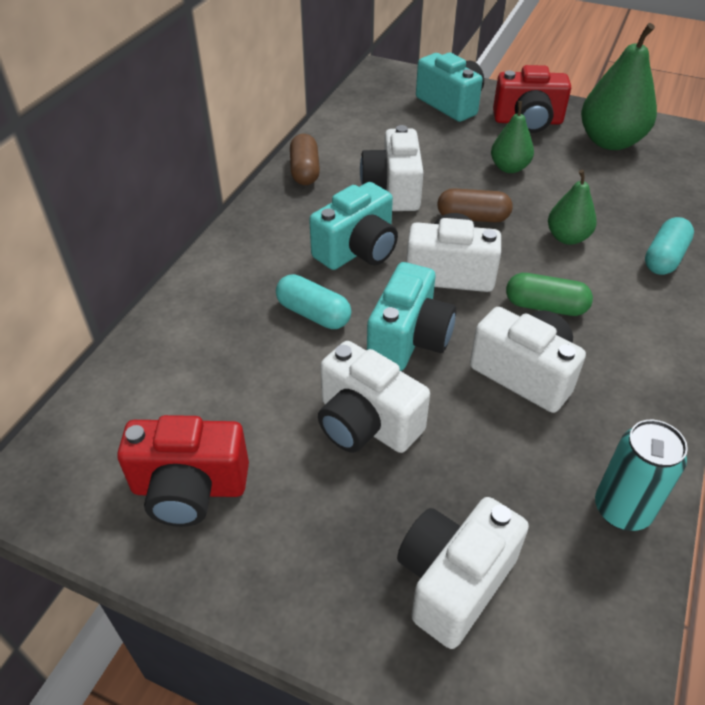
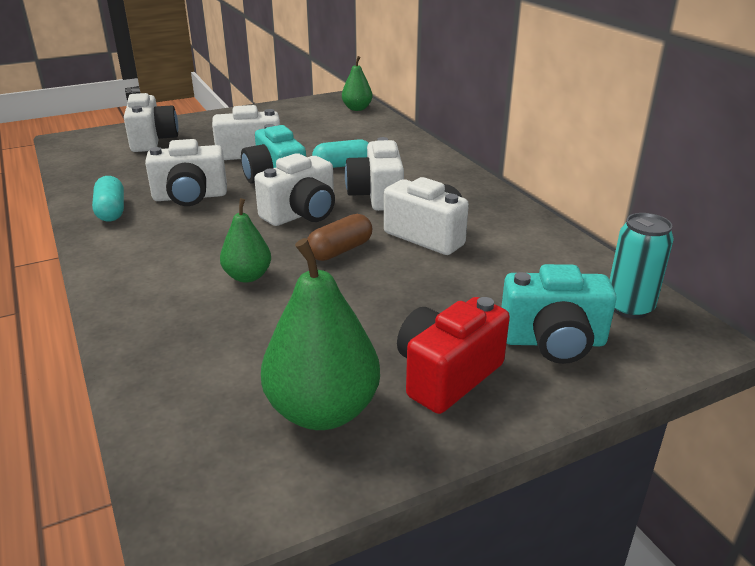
camera: 130 degrees right, 15 degrees down
(189, 488) = (289, 117): red camera -> none
(305, 171) = (508, 213): brown capsule -> none
(357, 250) = (377, 196): turquoise camera -> white camera
(509, 168) = (378, 306): green pear -> green pear (357, 109)
(545, 306) = (213, 228): green capsule -> none
(622, 509) = (90, 180): turquoise can -> turquoise can (629, 307)
(664, 258) = (146, 305): turquoise capsule -> turquoise capsule (111, 211)

